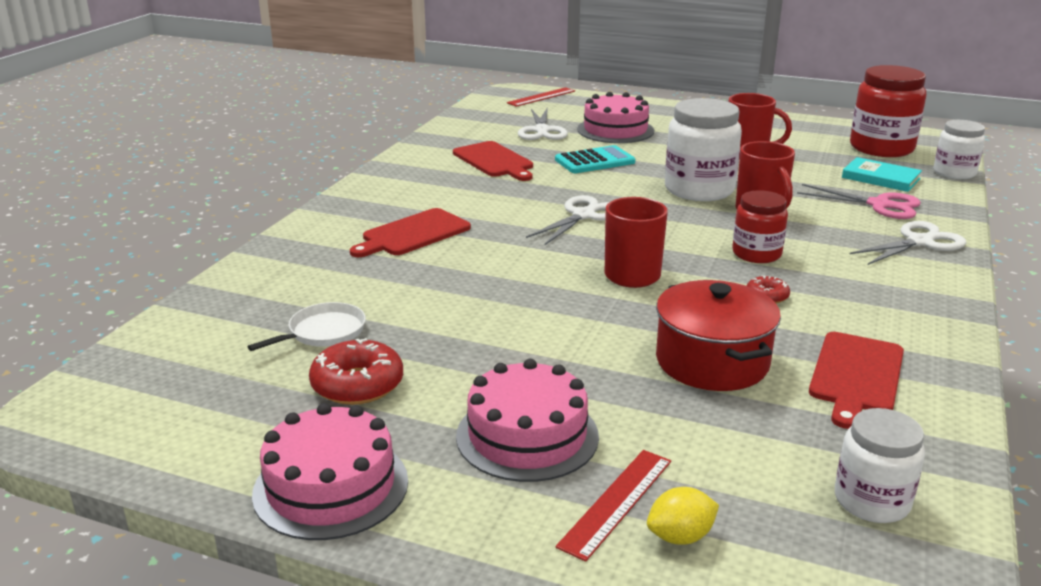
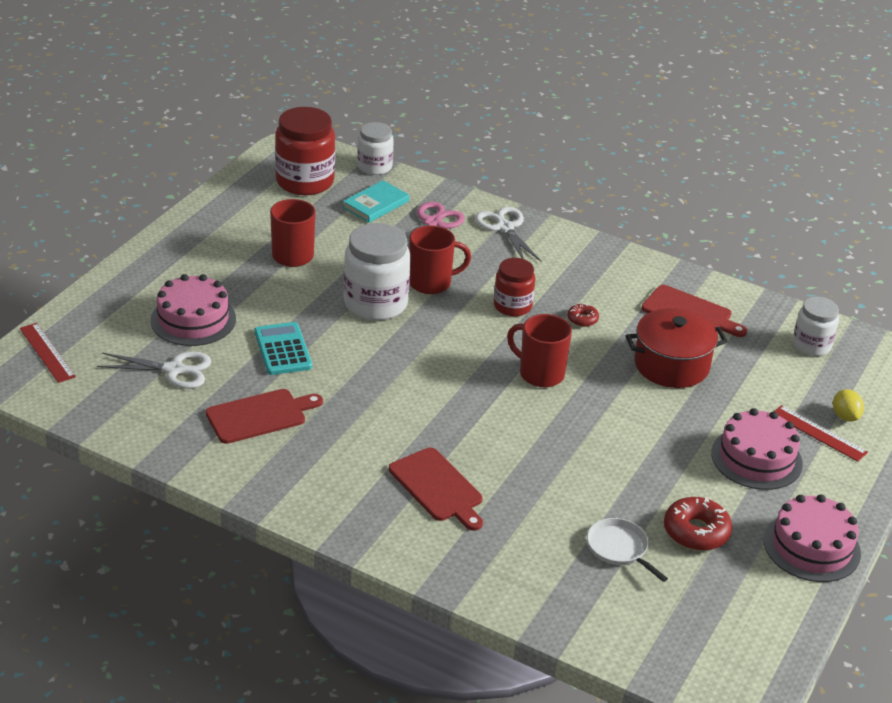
camera: 85 degrees left, 10 degrees up
(583, 216) = (418, 379): white scissors -> none

